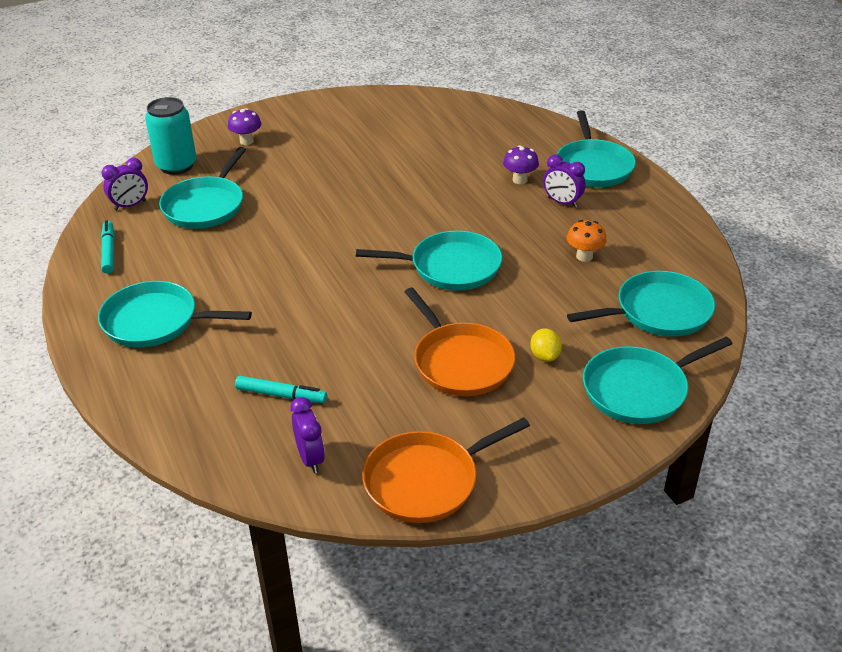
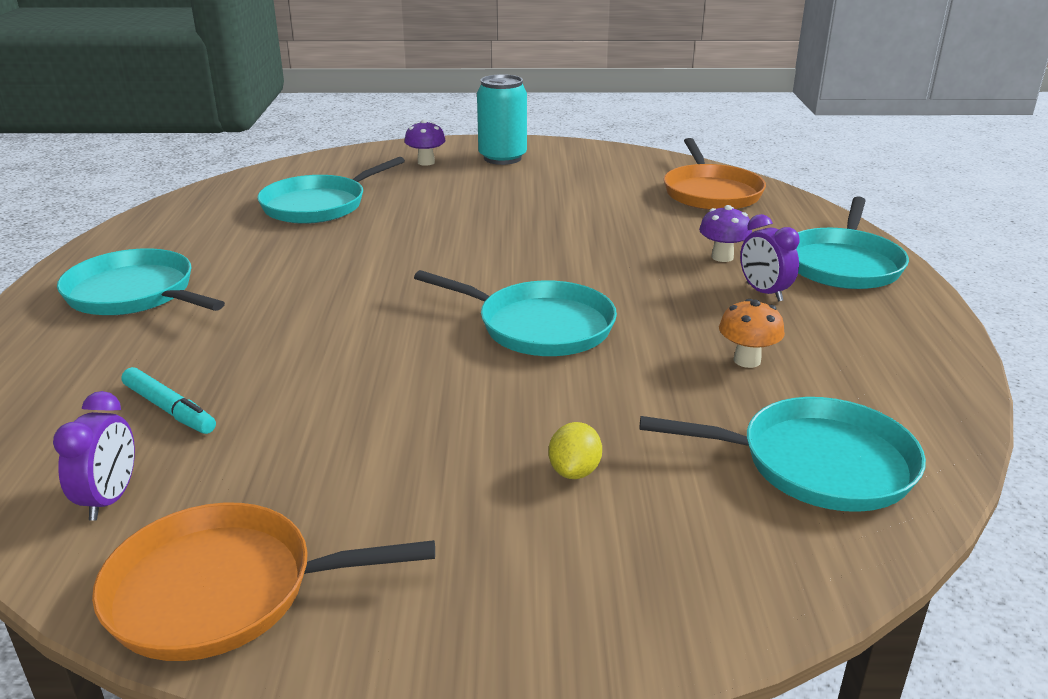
camera: 25 degrees right, 10 degrees down
(109, 251) = (174, 222): turquoise marker -> none
(130, 205) = (245, 190): purple clock -> none
(176, 166) = (330, 168): turquoise can -> turquoise can (502, 158)
(460, 362) = (441, 441): orange pan -> orange pan (711, 193)
(639, 389) = (694, 571): turquoise pan -> none

